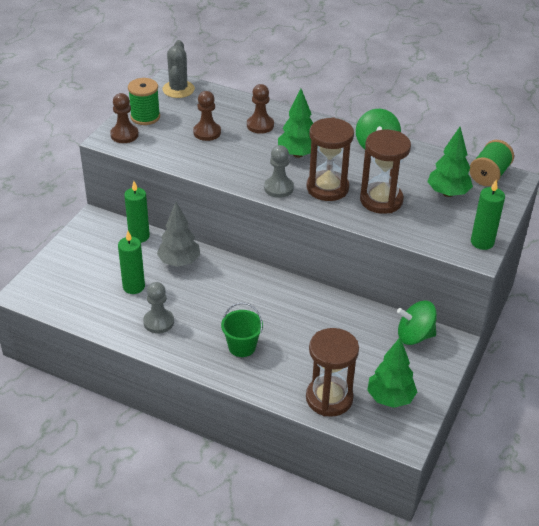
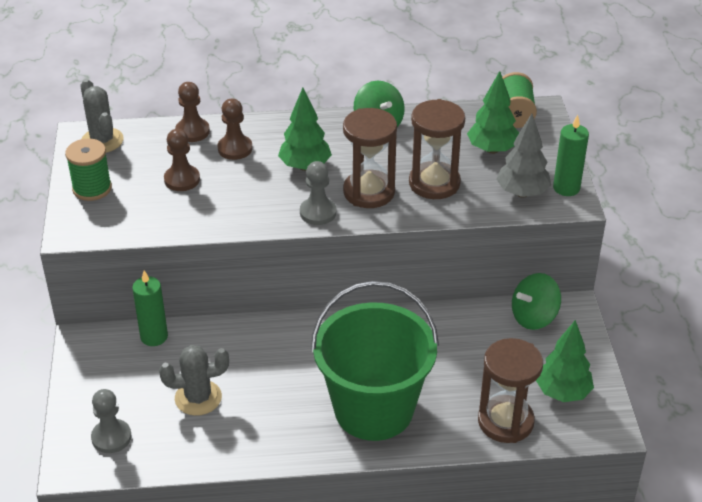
camera: 30 degrees left, 0 degrees up
(124, 135) = (86, 220): brown pawn -> brown pawn (192, 131)
(133, 287) = (198, 398): green candle -> grey cactus
(158, 322) = (261, 425): grey pawn -> grey pawn (111, 437)
(179, 262) = (226, 346): grey tree -> grey tree (522, 193)
(242, 347) = (373, 409): green bucket -> green bucket, size x2.33

